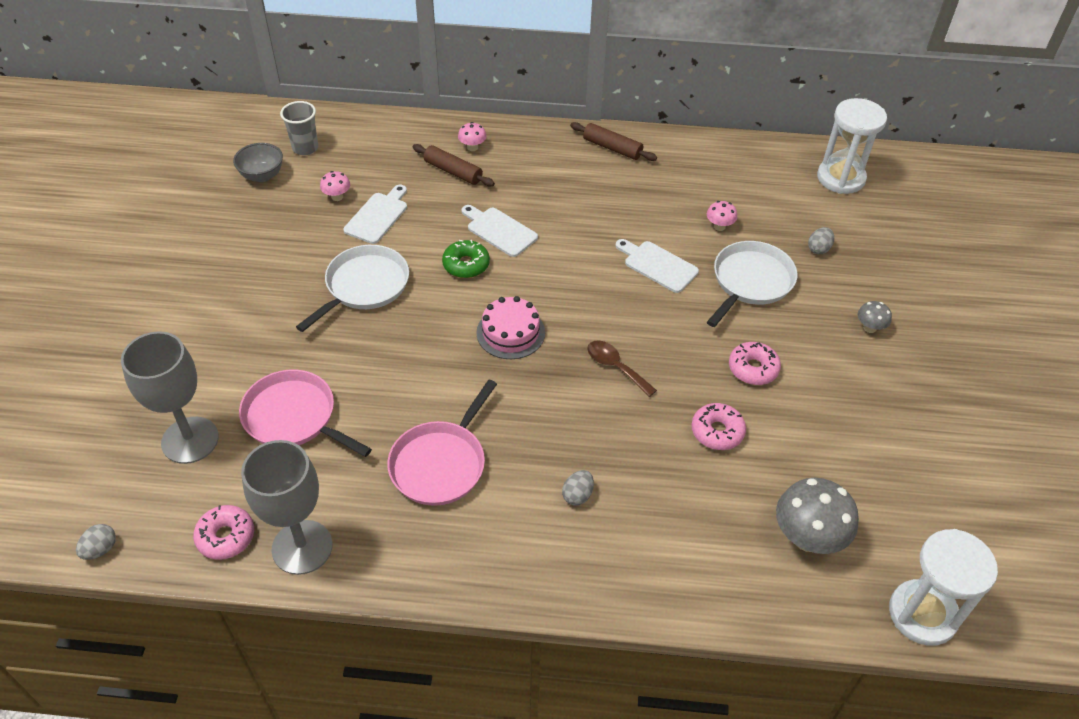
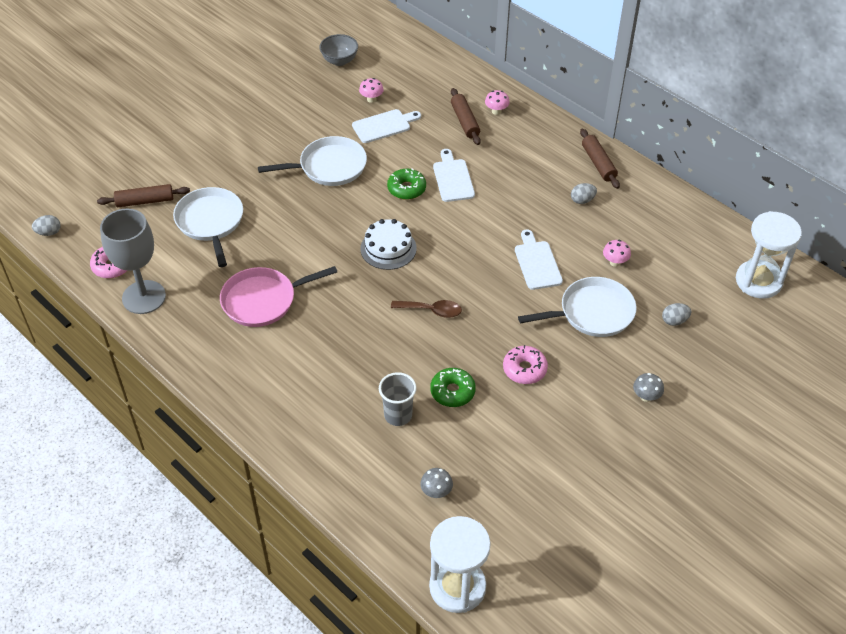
camera: 40 degrees right, 0 degrees up
(190, 440) = (145, 201): grey goblet -> brown rolling pin
(294, 417) = (210, 222): pink pan -> white pan
(305, 148) = (384, 55): grey cup -> grey cup (398, 415)
(510, 332) = (388, 248): pink cake -> white cake
(577, 495) = (322, 370): grey egg -> grey egg (582, 200)
(615, 367) = (431, 310): brown spoon -> brown spoon turned 105 degrees clockwise
(717, 431) = (452, 392): pink donut -> green donut
(807, 538) = (436, 492): grey mushroom -> grey mushroom, size x0.49

